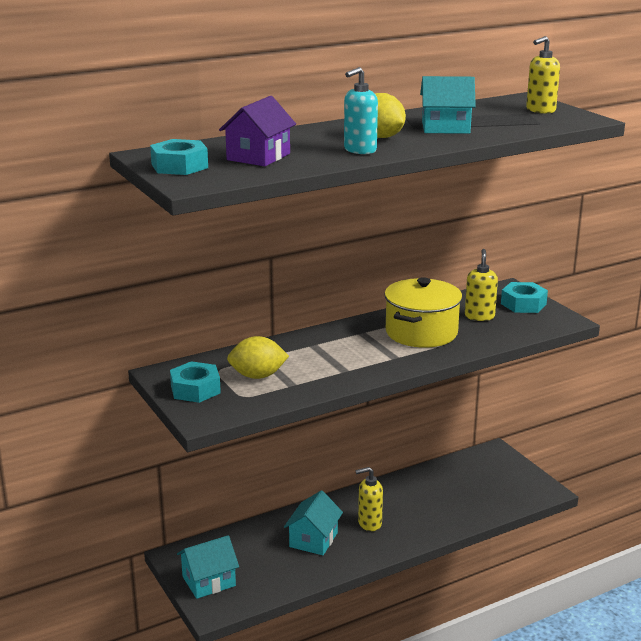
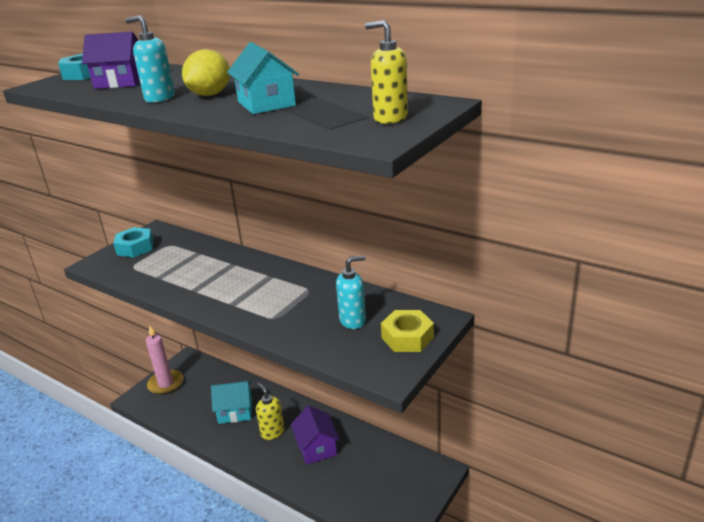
camera: 65 degrees right, 5 degrees up
(209, 581) = (165, 384): turquoise house -> pink candle
(257, 376) = (166, 261): yellow lemon -> none
(414, 503) = (316, 447): none -> purple house
(421, 332) = (291, 302): yellow pot -> none
(479, 316) = (353, 321): yellow soap dispenser -> turquoise soap dispenser
(523, 304) = (407, 337): turquoise nut -> yellow nut

